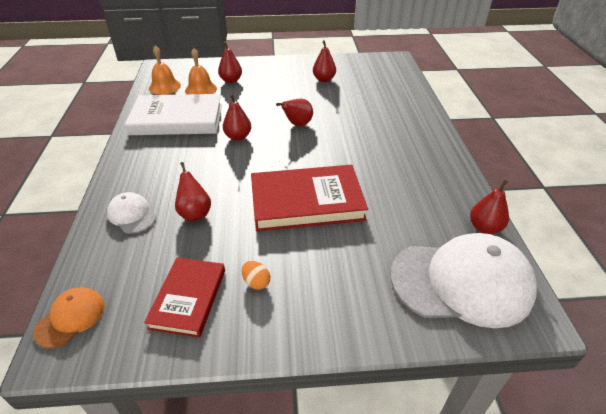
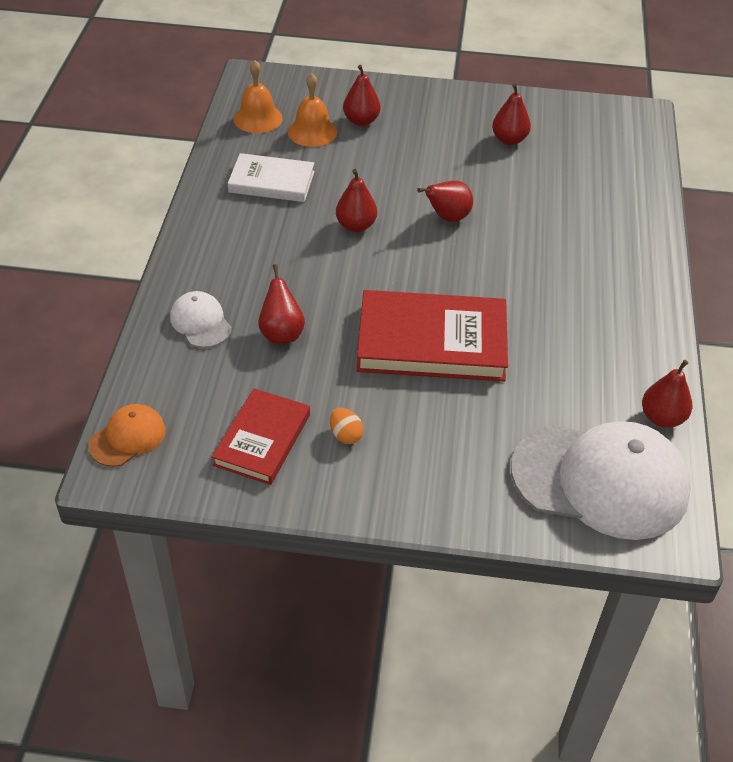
camera: 10 degrees right, 5 degrees up
(177, 119) = (271, 182): white book -> white book, size x0.61

